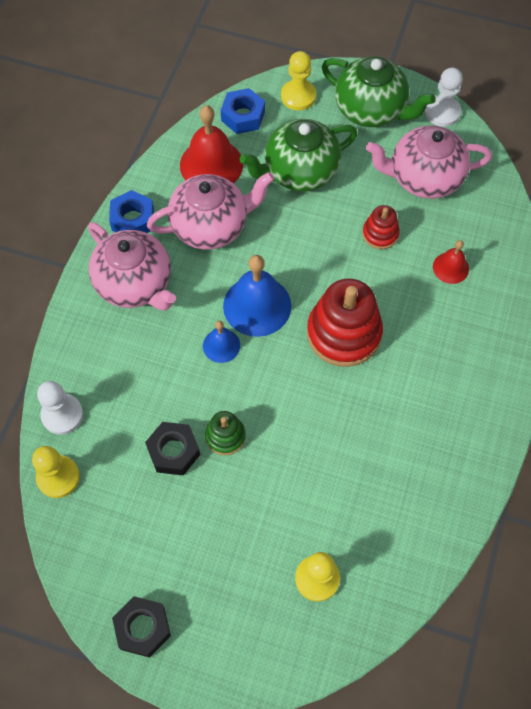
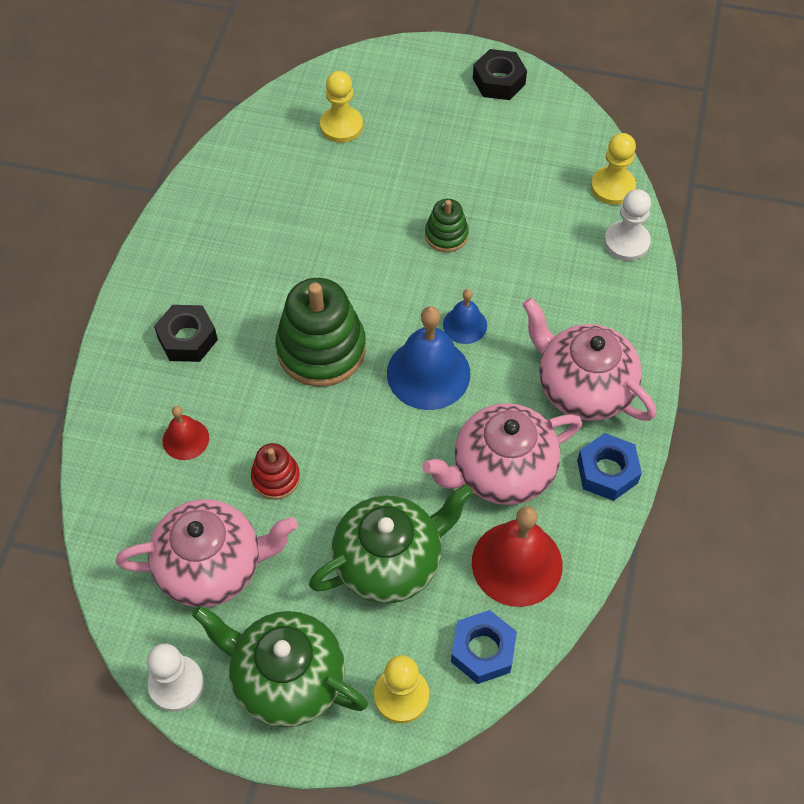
camera: 175 degrees right, 5 degrees down
(173, 451) = (499, 217): black nut -> black nut (187, 339)
(344, 333) = (321, 349): red stacking toy -> green stacking toy

